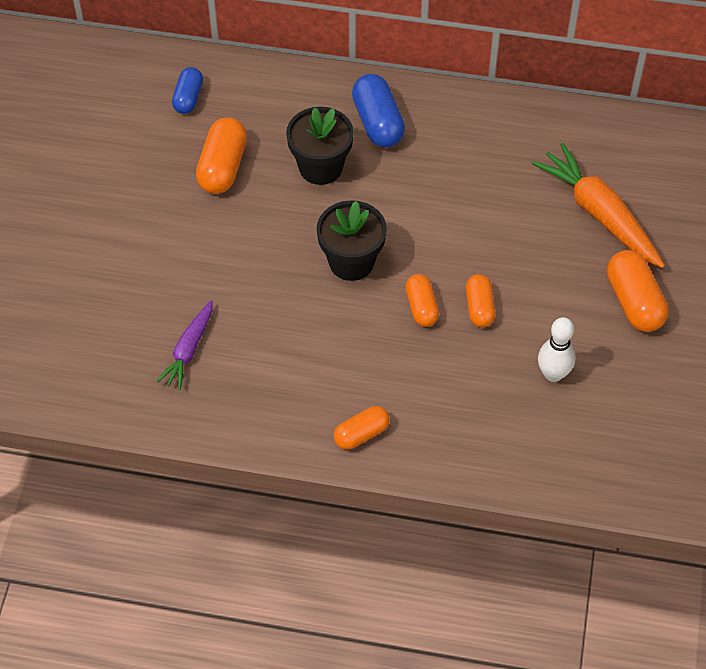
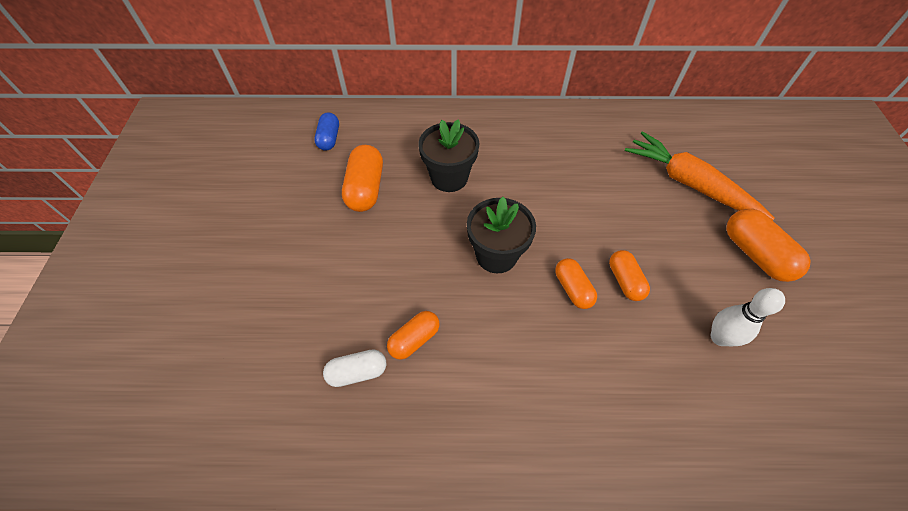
camera: 10 degrees left, 0 degrees up
(189, 350) = (357, 372): purple carrot -> white capsule
(361, 434) = (558, 443): orange capsule -> orange capsule (414, 339)
(378, 122) = (486, 137): blue capsule -> none

